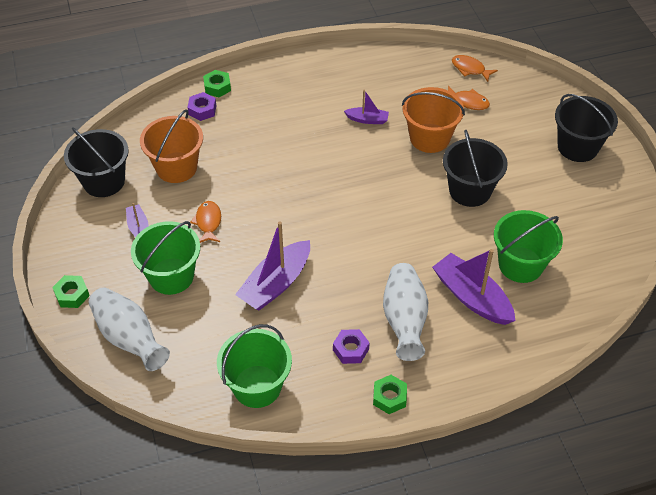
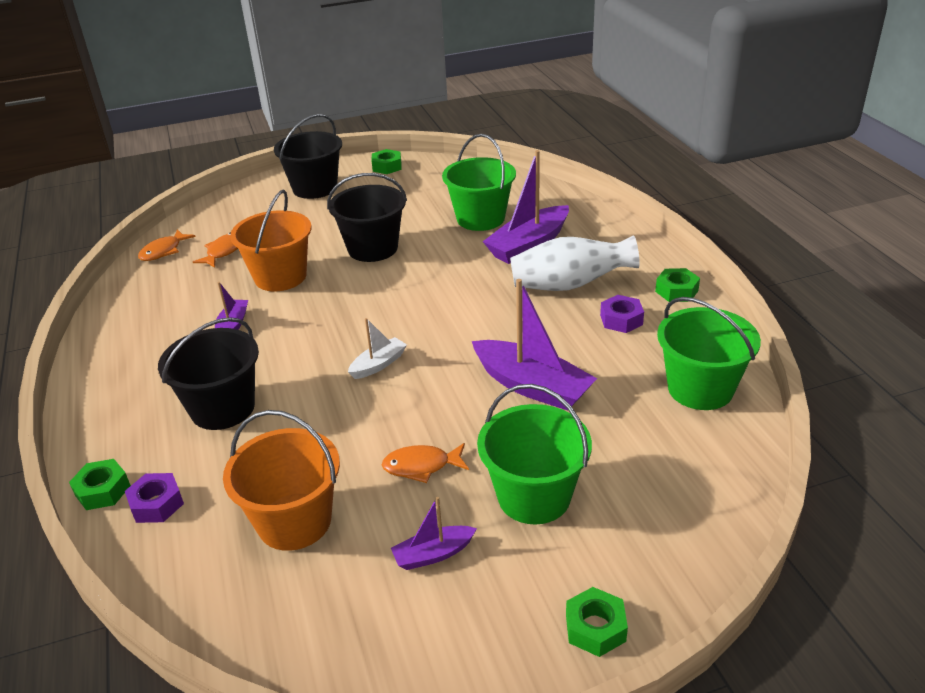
camera: 90 degrees left, 15 degrees down
(104, 181) = (315, 628): black bucket -> black bucket (222, 408)
(129, 338) = (664, 530): white vase -> none
(312, 199) = (378, 364): none -> white boat
(624, 196) = (387, 166): none -> green nut

